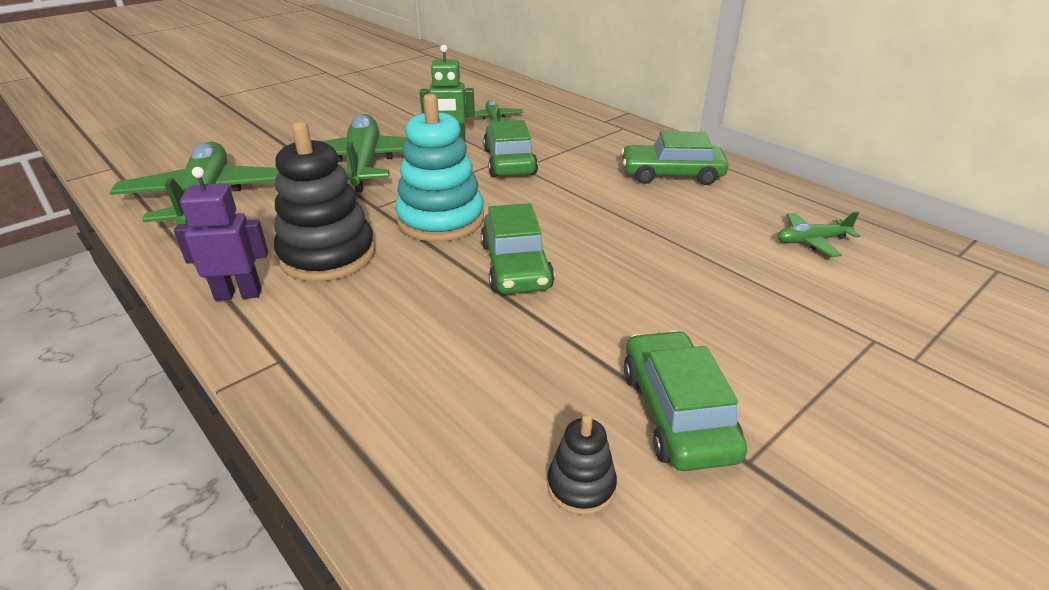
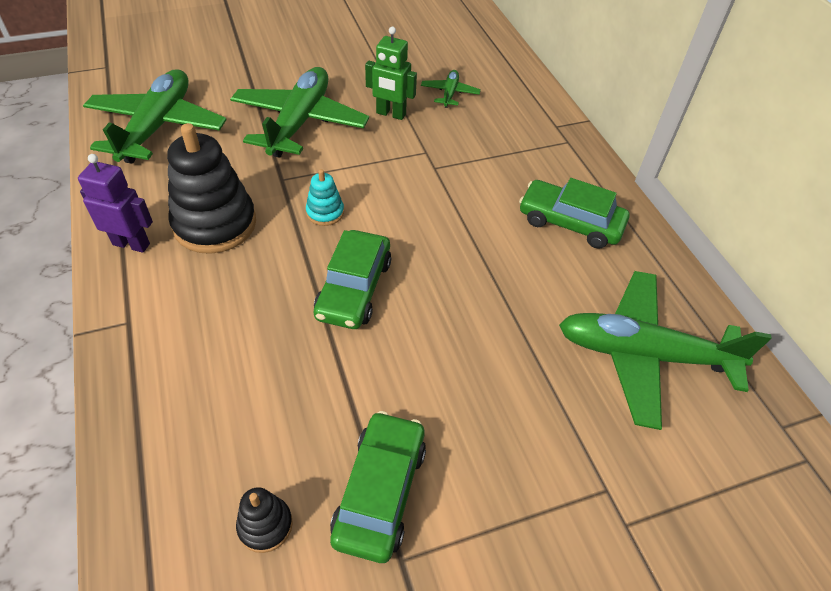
camera: 20 degrees right, 15 degrees up
(441, 220) = (325, 212): turquoise stacking toy -> turquoise stacking toy, size x0.47
(509, 161) = (428, 157): green car -> none
(811, 241) = (643, 355): green plane -> green plane, size x2.20

